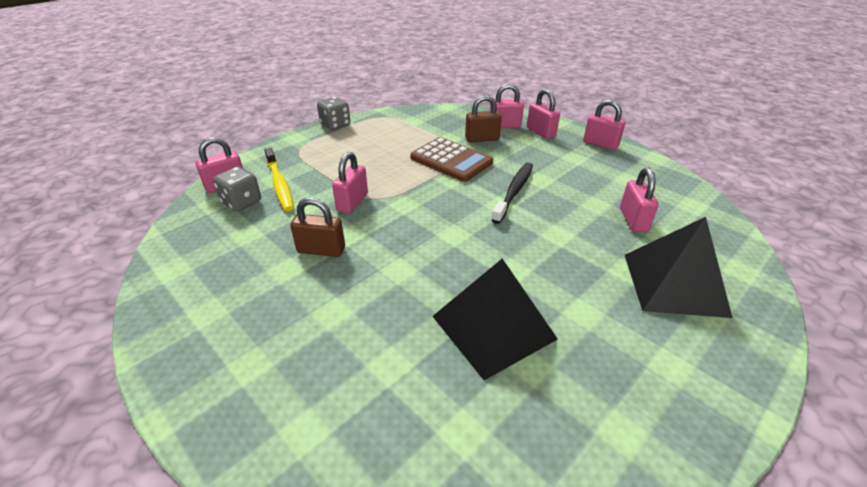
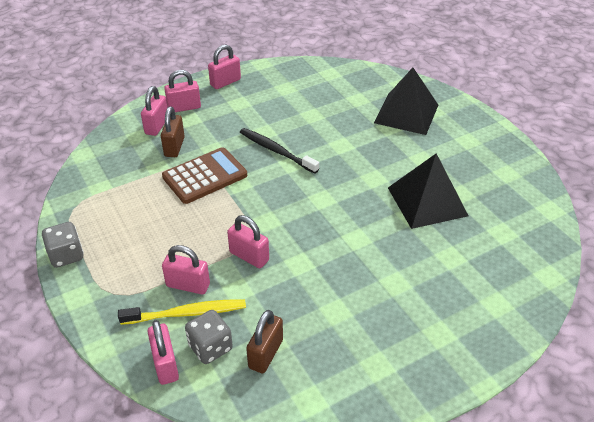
camera: 75 degrees left, 5 degrees up
(321, 250) = (317, 284): brown padlock -> brown padlock (265, 354)
(633, 220) = (337, 105): pink padlock -> pink padlock (188, 285)

